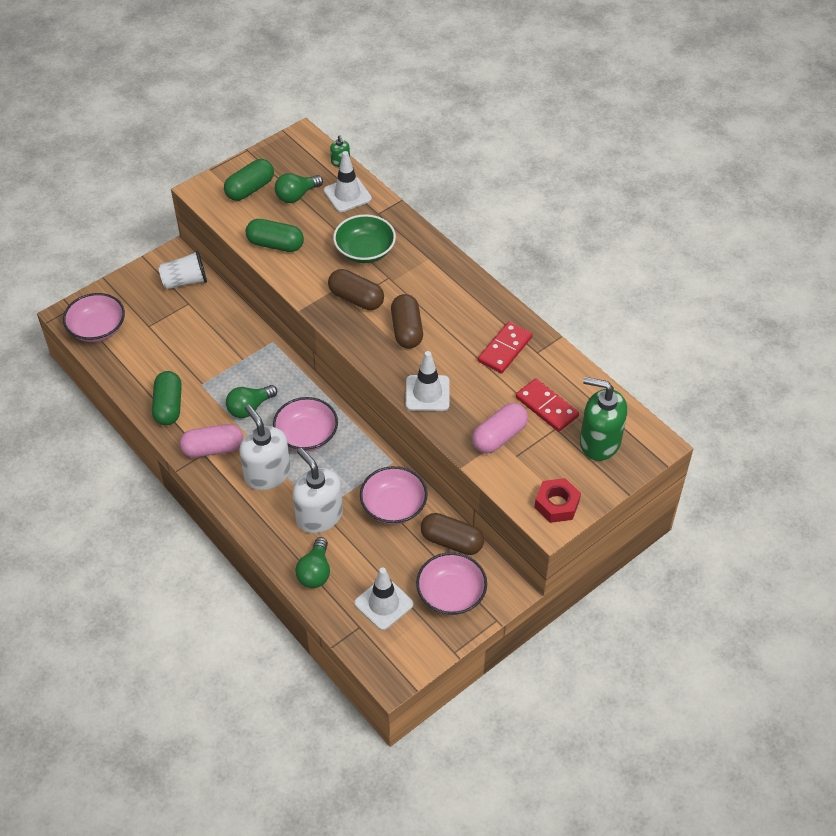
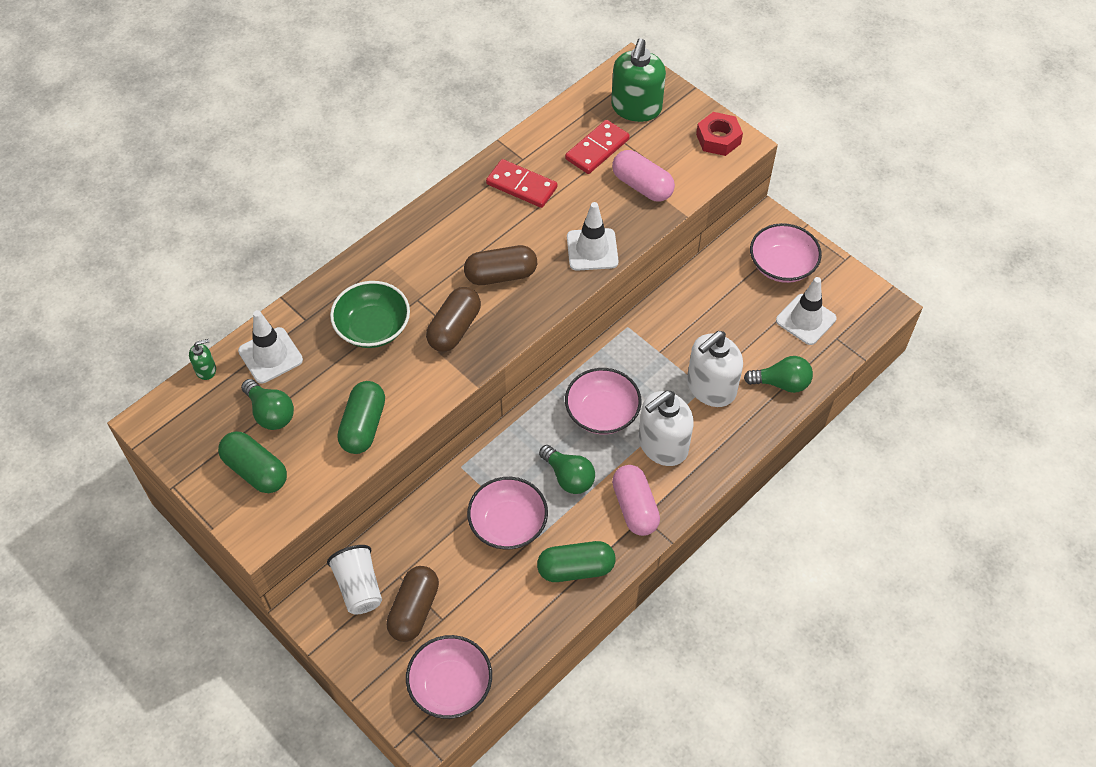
camera: 95 degrees left, 5 degrees up
(393, 506) = (685, 321): pink bowl -> pink bowl (508, 523)
(452, 541) = (720, 268): brown capsule -> brown capsule (414, 610)

